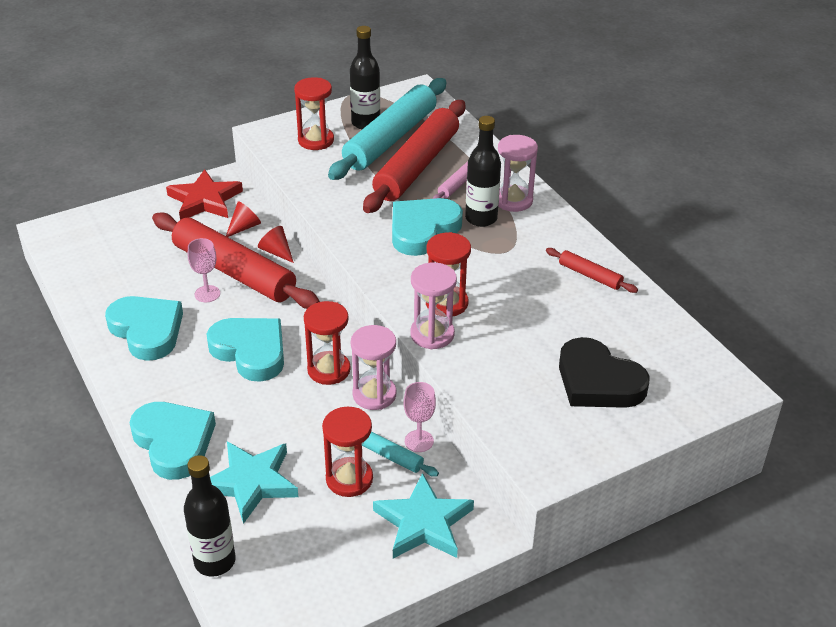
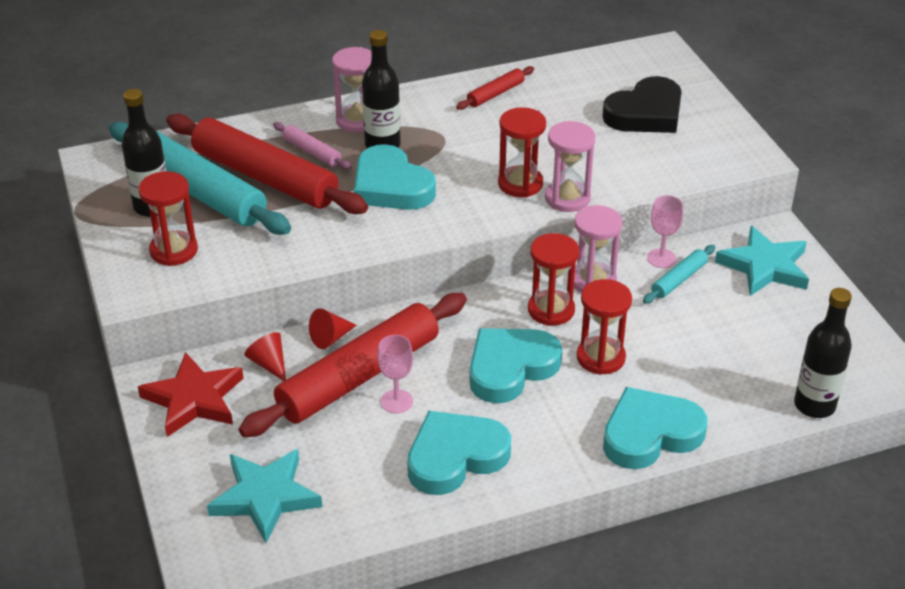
camera: 80 degrees left, 0 degrees up
(251, 482) = (711, 376): turquoise star -> turquoise star (265, 497)
(349, 479) = (709, 308): red hourglass -> red hourglass (600, 358)

